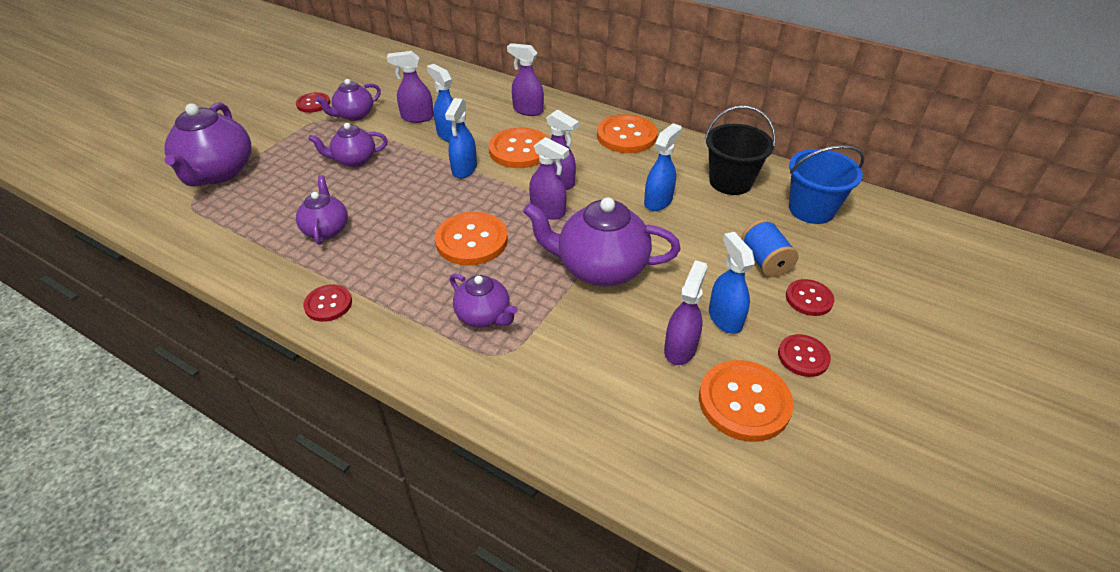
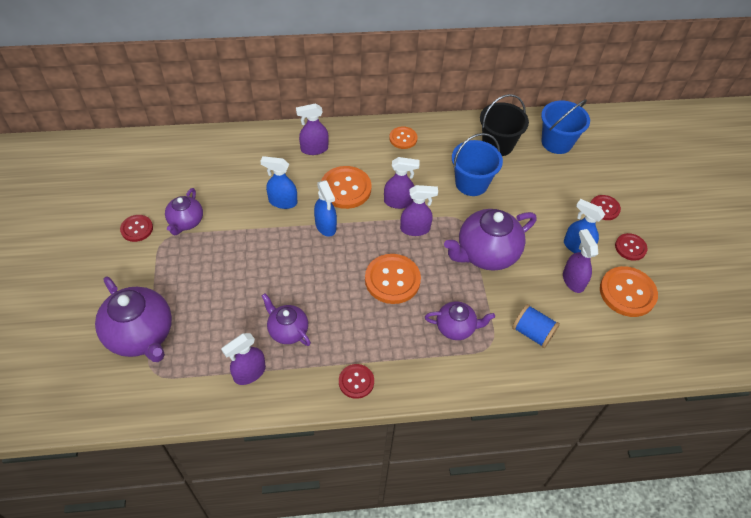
camera: 40 degrees left, 10 degrees up
(354, 160) = (237, 263): purple teapot -> none
(417, 117) = (239, 198): purple spray bottle -> purple spray bottle (249, 373)
(626, 136) = (403, 138): orange button -> orange button, size x0.58
(658, 201) = (471, 183): blue spray bottle -> blue bucket
(764, 261) = (564, 195): blue spool -> blue spool (532, 332)

